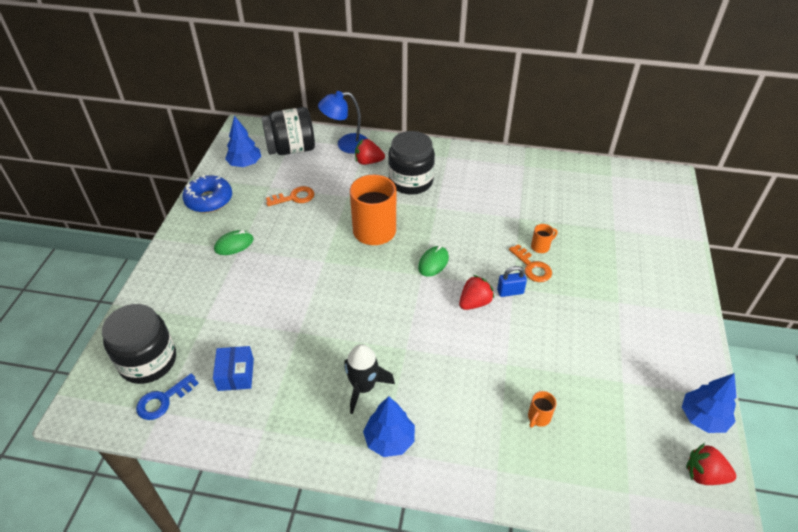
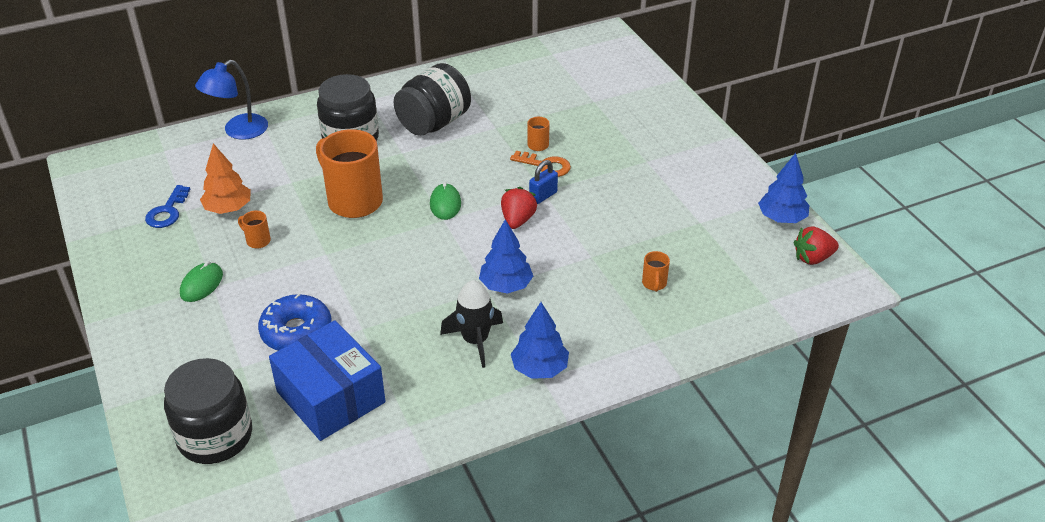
camera: 35 degrees left, 5 degrees down
(163, 400) = (272, 459): blue key -> blue key (167, 211)
(209, 200) = (120, 255): blue donut -> blue donut (296, 332)
(236, 374) = (331, 397): blue box -> blue box, size x1.86
(245, 164) = (128, 200): blue tree -> blue tree (506, 285)
(291, 149) = (173, 162): black jar -> black jar (434, 123)
(291, 229) = (257, 241): none -> orange mug
(294, 197) = (228, 208): orange key -> orange tree
(368, 162) = (283, 138): red strawberry -> none

